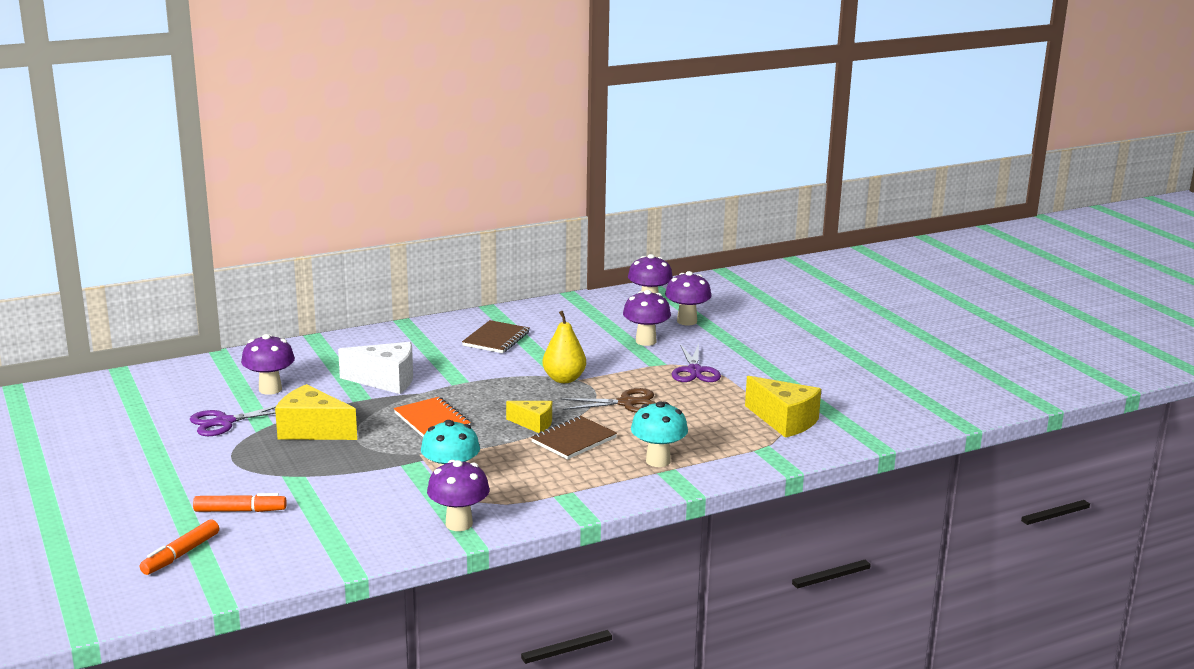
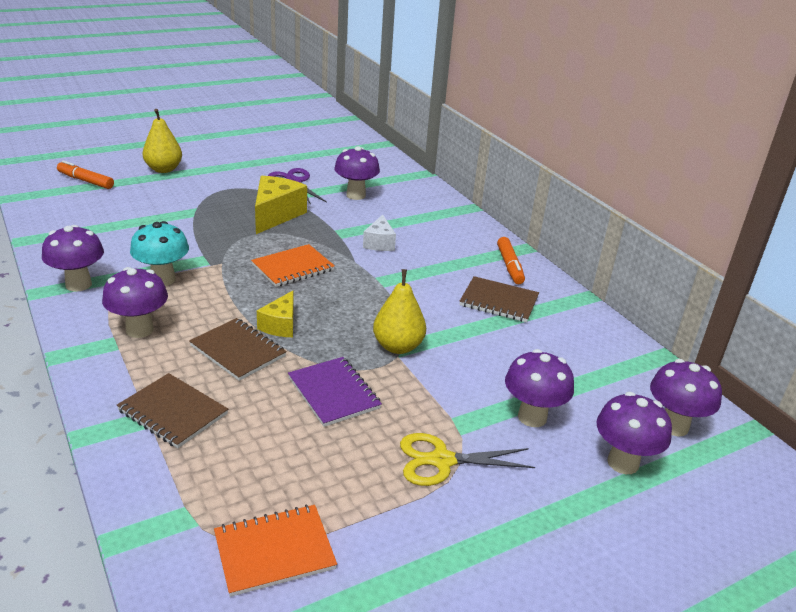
camera: 85 degrees right, 10 degrees up
(158, 504) = (164, 169): none -> yellow pear
(240, 511) = (142, 195): orange marker -> orange marker (509, 266)
(386, 381) = (379, 243): white cheese -> white cheese, size x0.60
(542, 484) = (139, 330): none -> purple mushroom
(627, 403) = (334, 393): brown scissors -> purple notebook
(658, 461) = (172, 412): turquoise mushroom -> brown notebook
(694, 371) = (442, 461): purple scissors -> yellow scissors
(784, 421) = (274, 551): yellow cheese -> orange notebook

